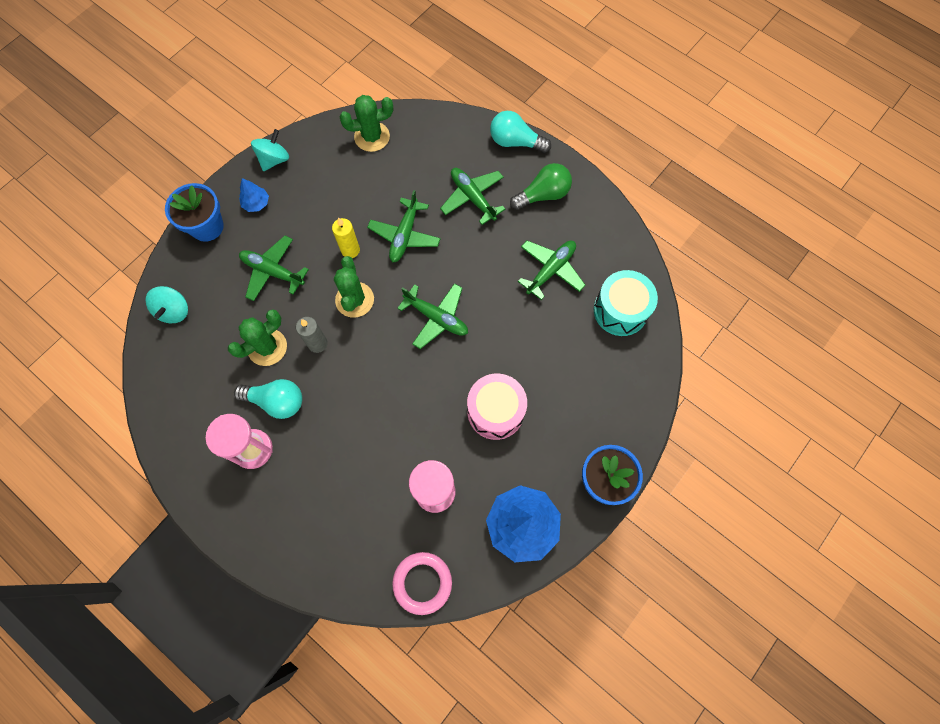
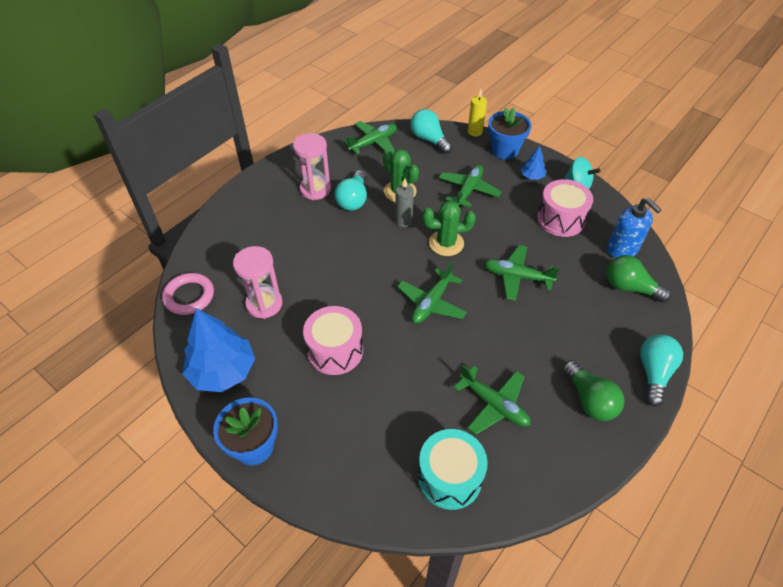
camera: 90 degrees right, 20 degrees down
(174, 311) = (429, 139): turquoise spinning top -> turquoise light bulb
(326, 184) = (560, 219): none -> pink drum
(350, 250) = (495, 238): yellow candle -> yellow candle (475, 132)
(372, 137) = (622, 249): green cactus -> blue soap dispenser
(421, 141) = (629, 287): none -> green light bulb
(473, 198) = (571, 332): green plane -> green plane (373, 143)

